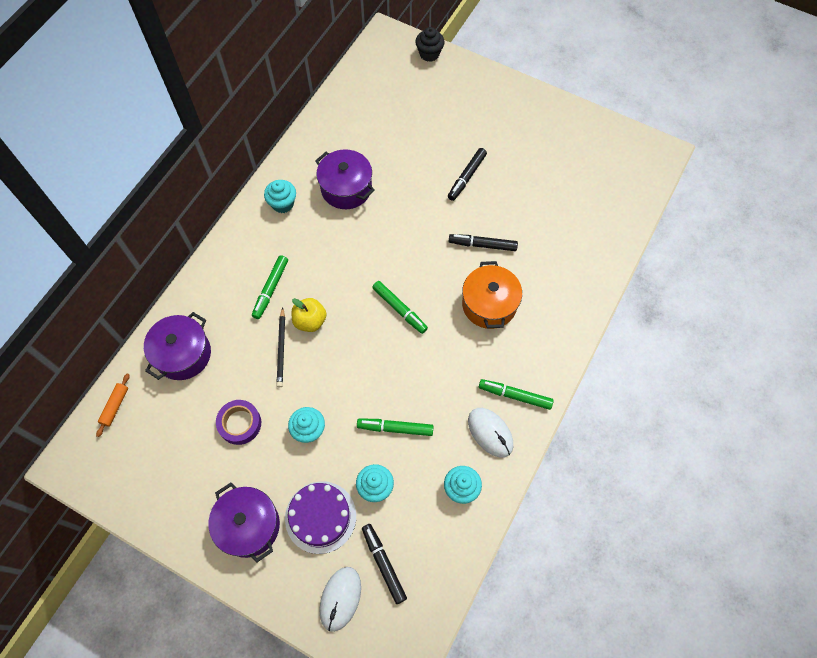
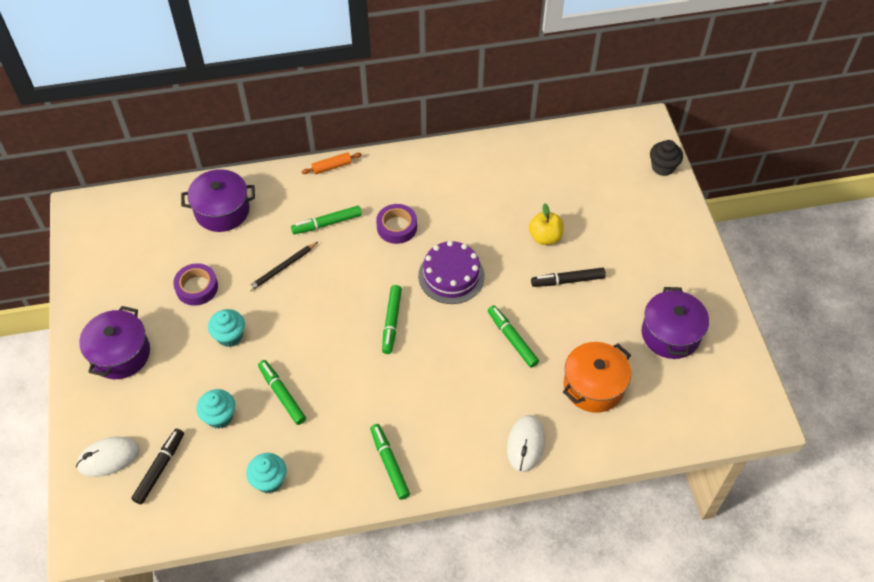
camera: 50 degrees right, 10 degrees down
(115, 406) = (146, 202): orange rolling pin -> orange rolling pin (332, 167)
(283, 204) = (409, 176): turquoise cupcake -> none
(310, 321) = (323, 269): yellow apple -> yellow apple (545, 237)
(320, 246) = (397, 227): none -> purple tape
(320, 517) = (164, 396): purple cake -> purple cake (451, 276)
(346, 188) = (467, 206): purple pot -> purple pot (670, 334)
(482, 245) = (512, 339): black marker -> green marker
(489, 304) = (459, 384): orange pot -> orange pot (593, 386)
(490, 433) = (338, 468): white mouse -> white mouse (525, 444)

